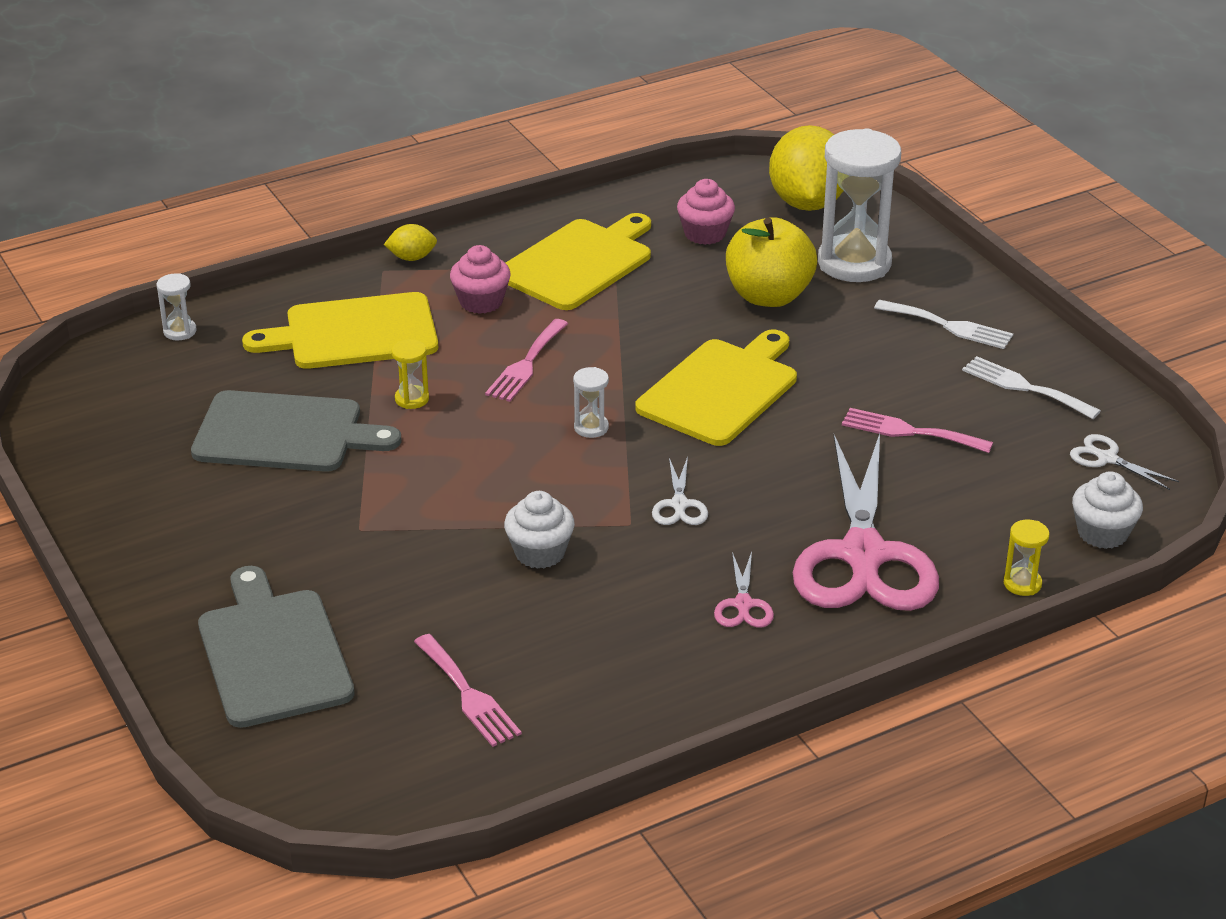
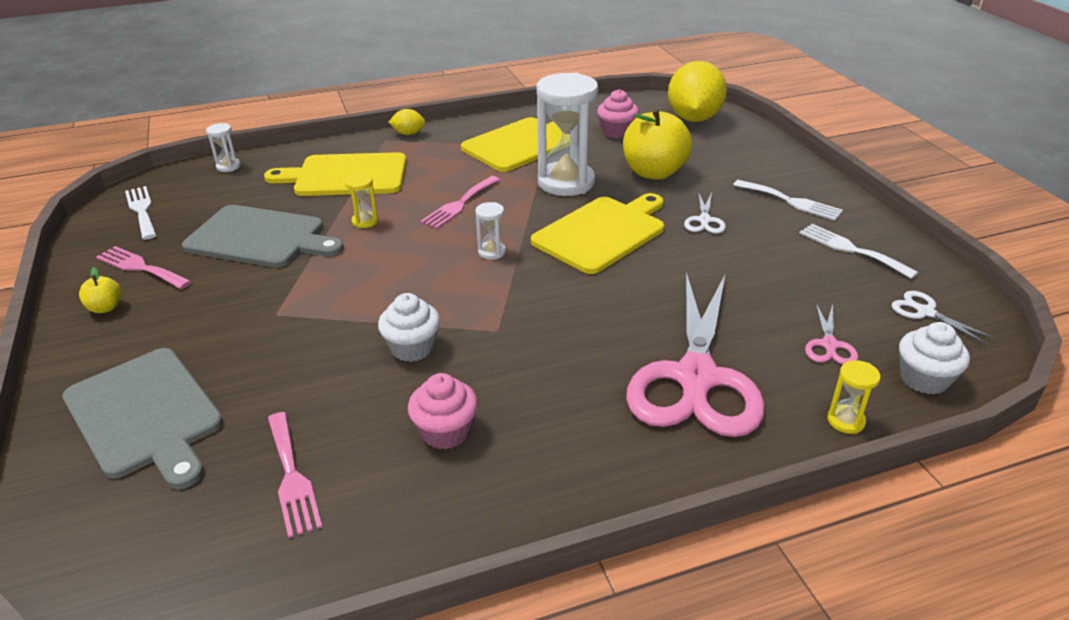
camera: 10 degrees right, 0 degrees up
(100, 408) = (142, 210): none -> white fork
(143, 541) = (106, 308): none -> yellow apple
(273, 653) = (145, 415): grey cutting board -> grey cutting board turned 150 degrees clockwise
(481, 302) = (444, 162): pink cupcake -> pink cupcake (445, 431)
(679, 505) = (544, 318): white scissors -> white scissors (704, 220)
(743, 604) = (576, 413): pink scissors -> pink scissors (829, 345)
(854, 263) = (722, 156): white hourglass -> white hourglass (566, 182)
(909, 431) = (750, 276): pink fork -> pink fork (140, 267)

